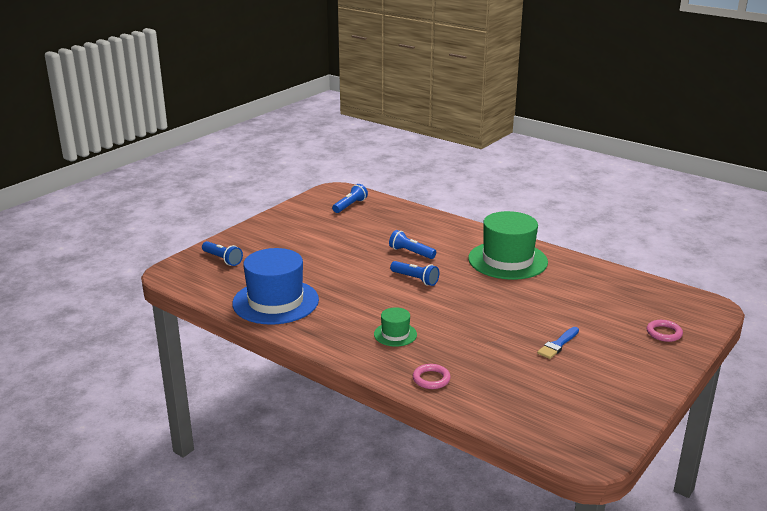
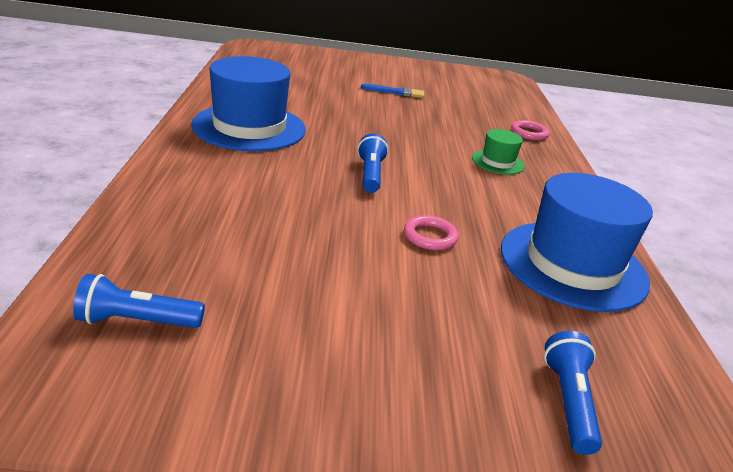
camera: 130 degrees left, 5 degrees up
(411, 252) = (297, 193): blue flashlight -> none
(507, 260) = (249, 127): green hat -> blue hat
(664, 333) = (321, 60): pink ring -> pink ring (430, 236)

